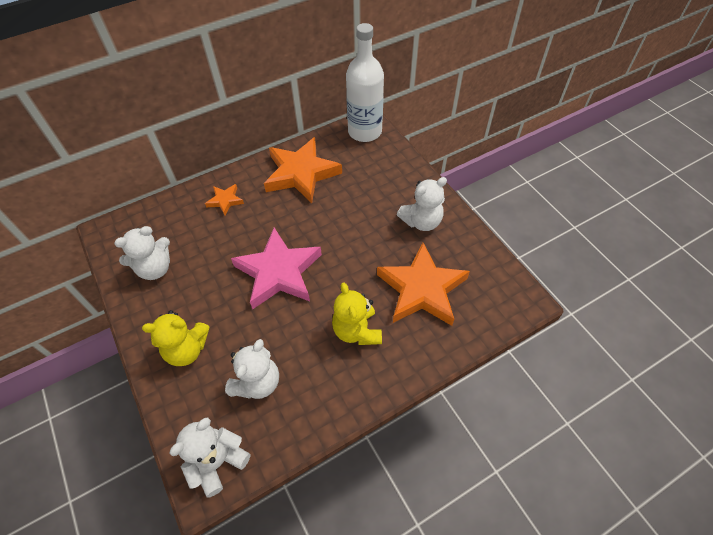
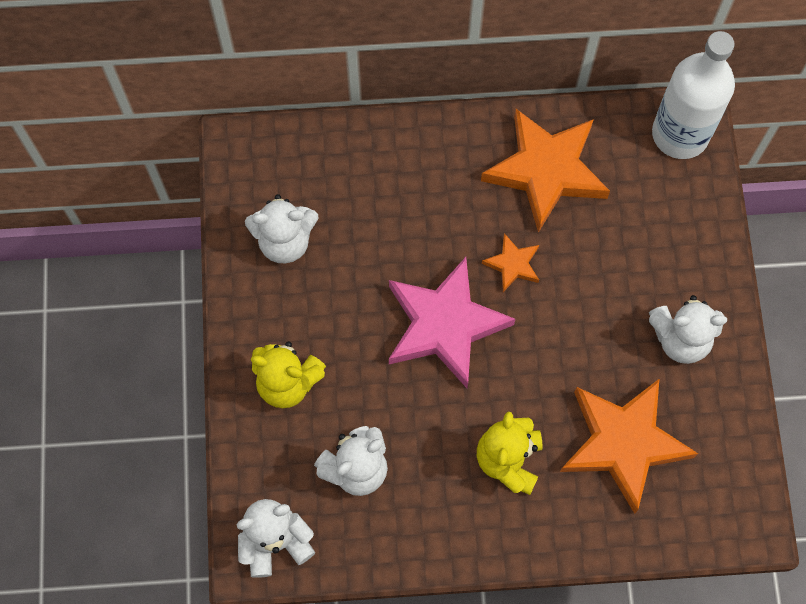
camera: 25 degrees right, 15 degrees up
(225, 200) = (417, 169): orange star -> orange star (512, 264)

